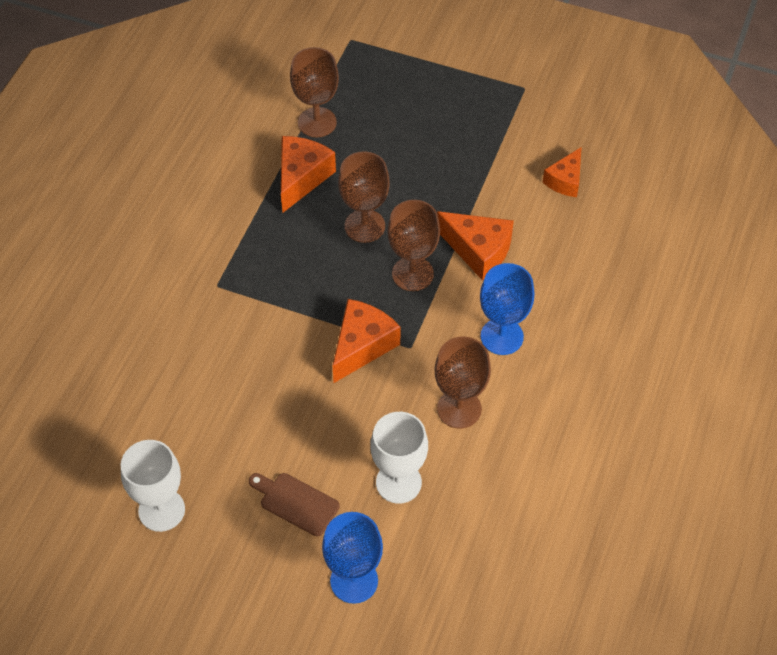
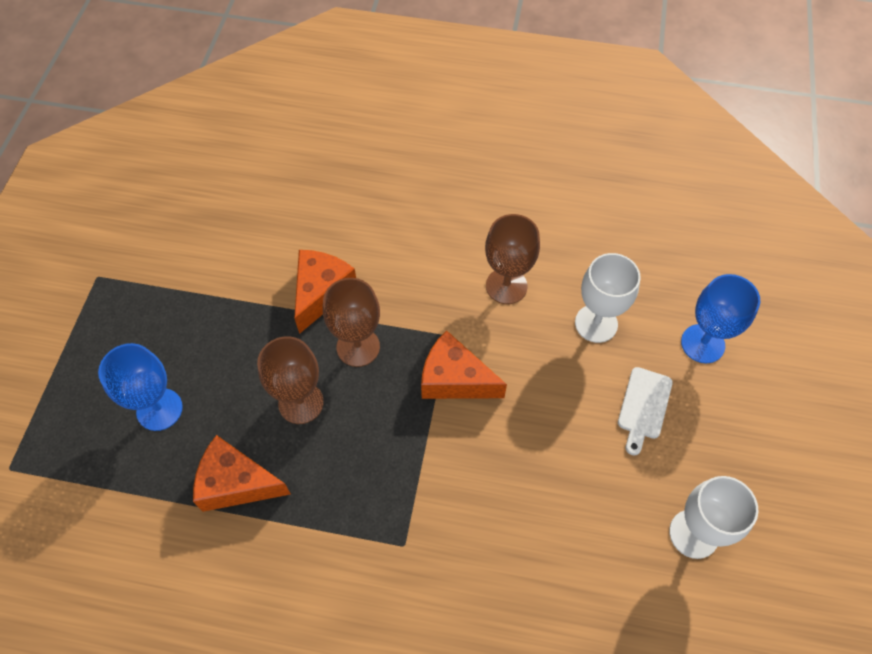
camera: 100 degrees left, 5 degrees up
(296, 502) = (644, 406): brown cutting board -> white cutting board
(317, 122) = (148, 482): brown goblet -> none
(502, 336) = (420, 262): blue goblet -> blue goblet (159, 409)
(565, 180) = (225, 229): orange cheese -> none

